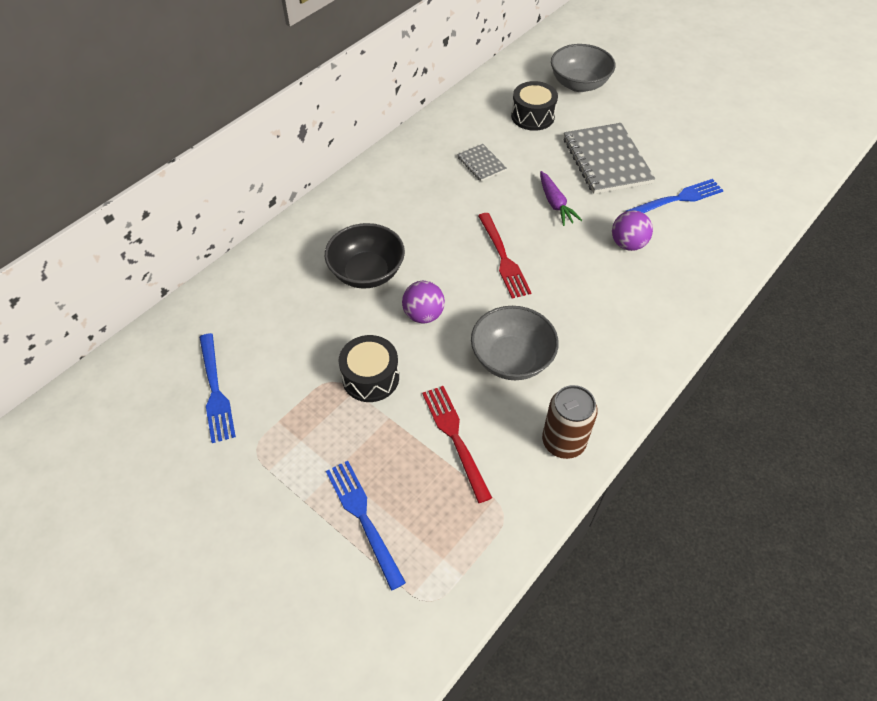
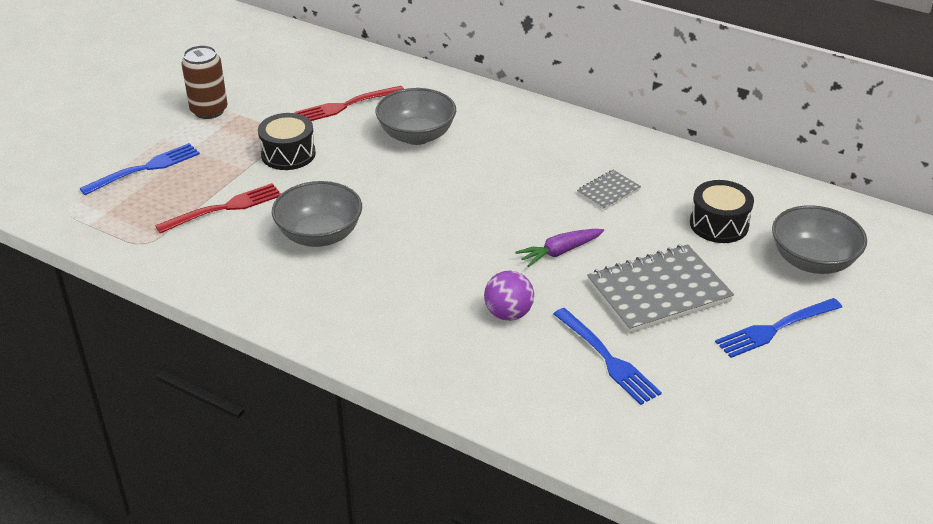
camera: 80 degrees right, 15 degrees down
(215, 390) = (267, 80): blue fork -> blue fork (775, 329)
(367, 272) = (416, 135): black bowl -> grey bowl
(423, 315) = (368, 175): purple ball -> none
(503, 258) = (459, 219): red fork -> red fork (346, 105)
(563, 442) = (221, 275): brown can -> brown can (209, 110)

